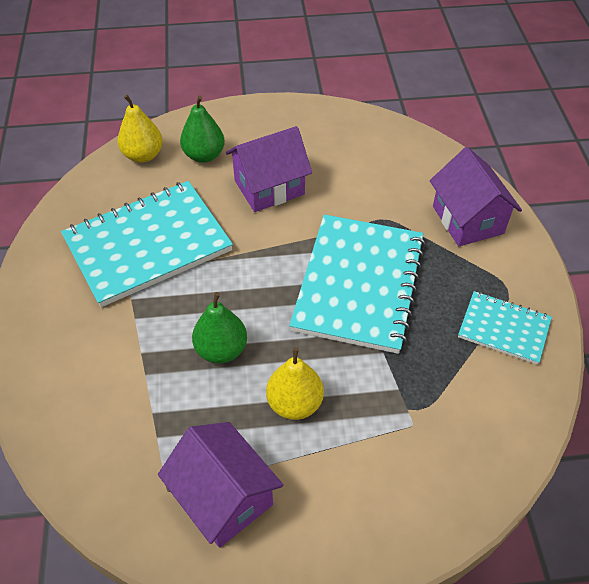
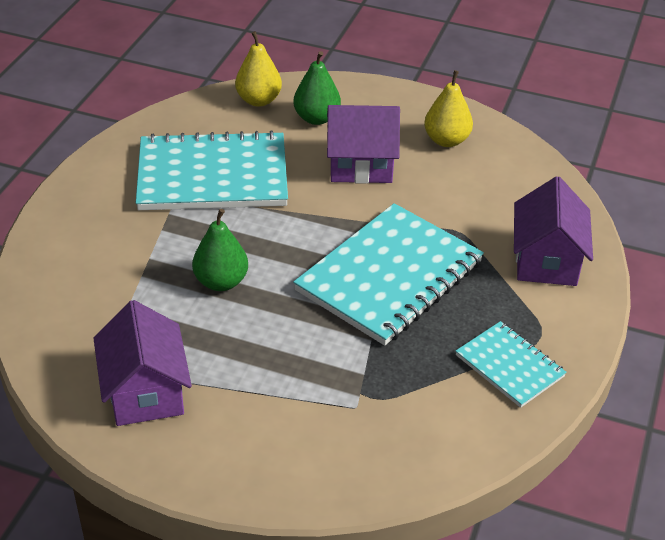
camera: 25 degrees right, 10 degrees down
(294, 403) = (258, 348): yellow pear -> yellow pear (446, 140)

